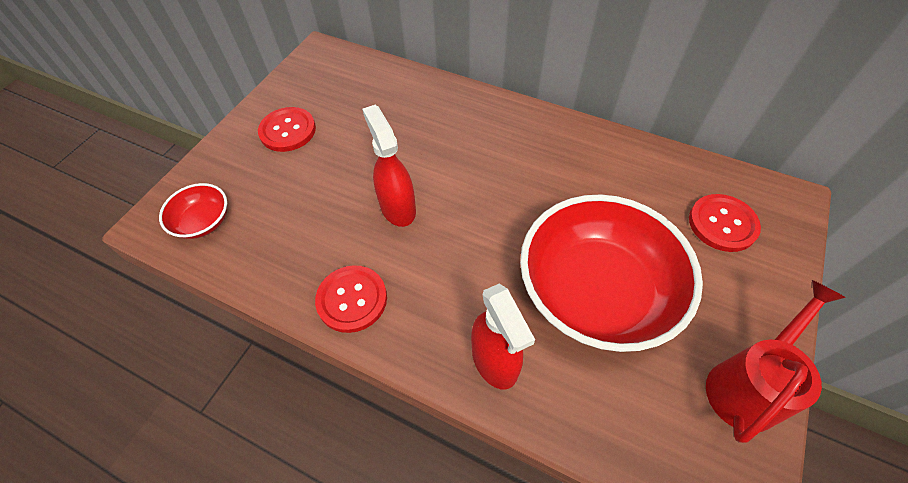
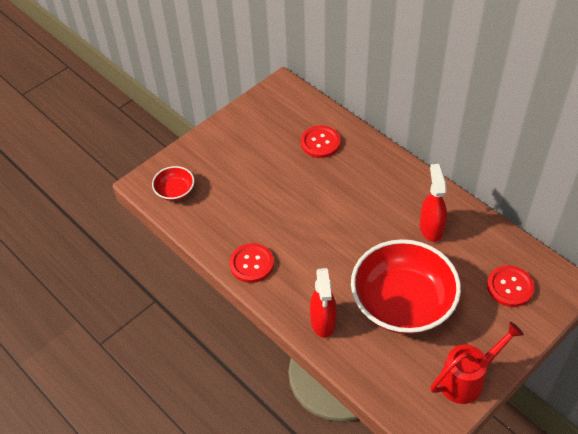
camera: 20 degrees right, 5 degrees down
(288, 131) = (243, 143): red button -> red button (320, 143)
(397, 208) = (298, 216): red spray bottle -> red spray bottle (431, 228)

